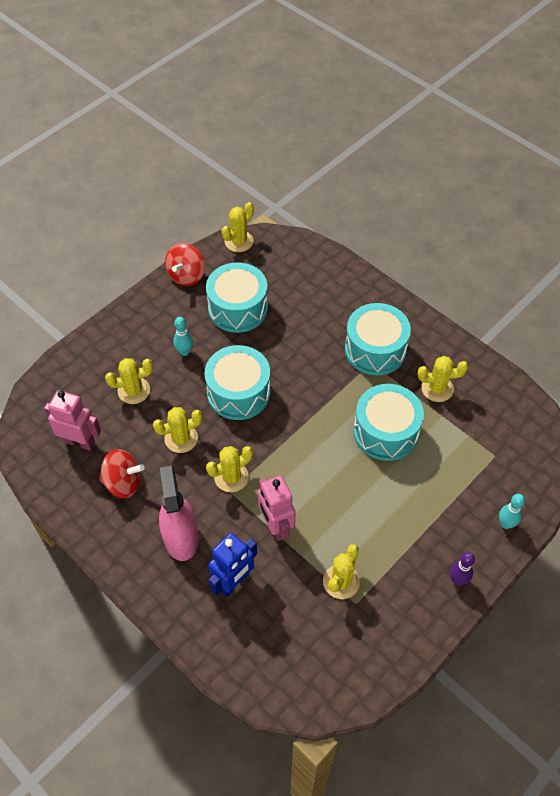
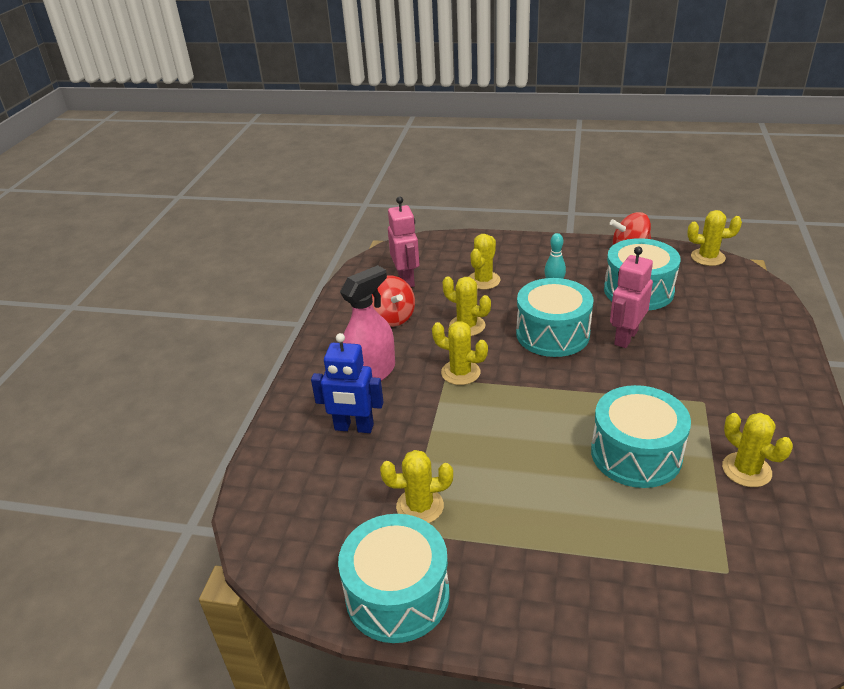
camera: 60 degrees right, 20 degrees down
(134, 390) = (483, 280): yellow cactus -> yellow cactus turned 75 degrees clockwise
(276, 526) = (438, 426): pink robot -> pink robot (625, 337)
(375, 349) = (724, 396): turquoise drum -> turquoise drum (397, 595)
(457, 580) = (516, 617): purple bowling pin -> none
(506, 524) = (645, 634): turquoise bowling pin -> none

